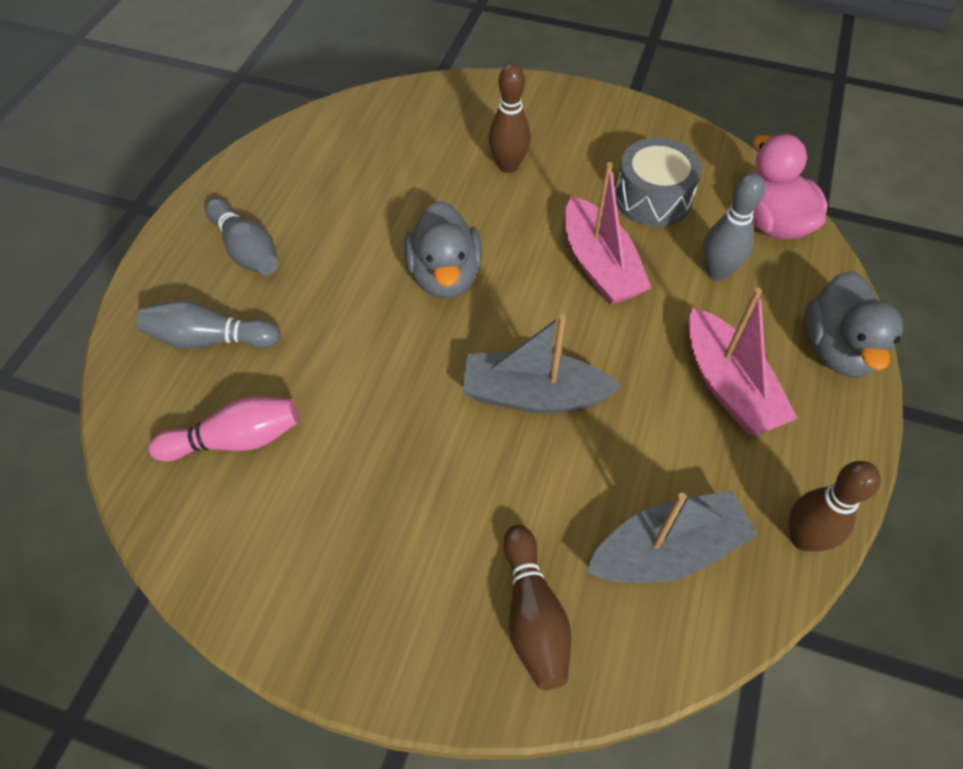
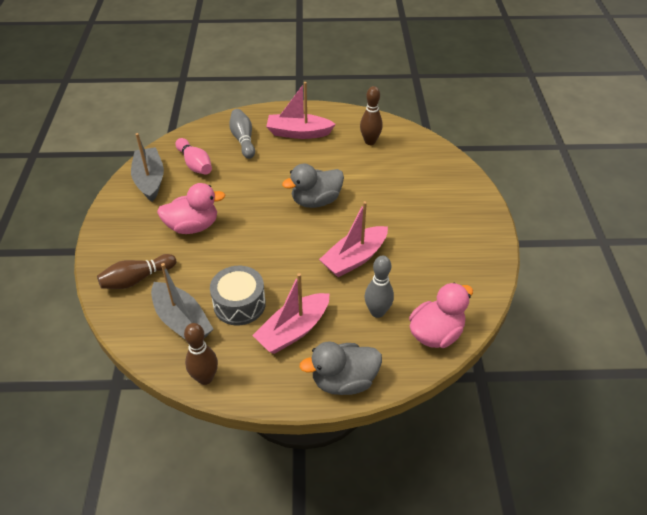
camera: 70 degrees right, 10 degrees down
(247, 250) = (298, 133): grey bowling pin -> pink boat
(424, 482) = (193, 226): none -> pink duck
(508, 166) = (409, 204): brown bowling pin -> brown bowling pin (370, 141)
(533, 395) = (255, 251): grey boat -> grey boat (150, 180)
(652, 198) = (422, 271): grey drum -> grey drum (239, 304)

